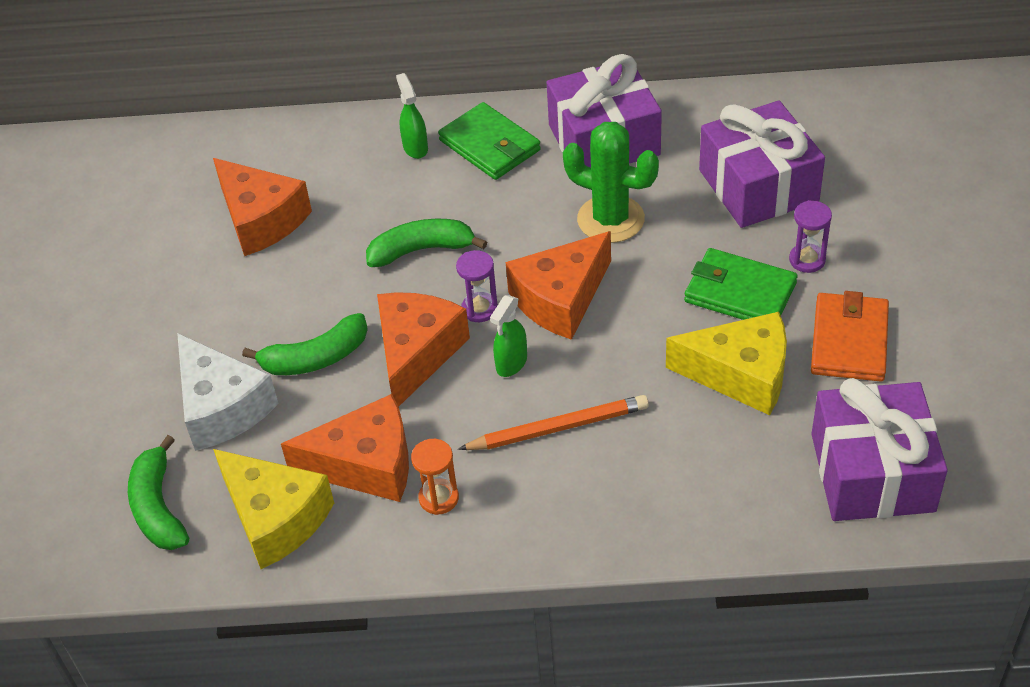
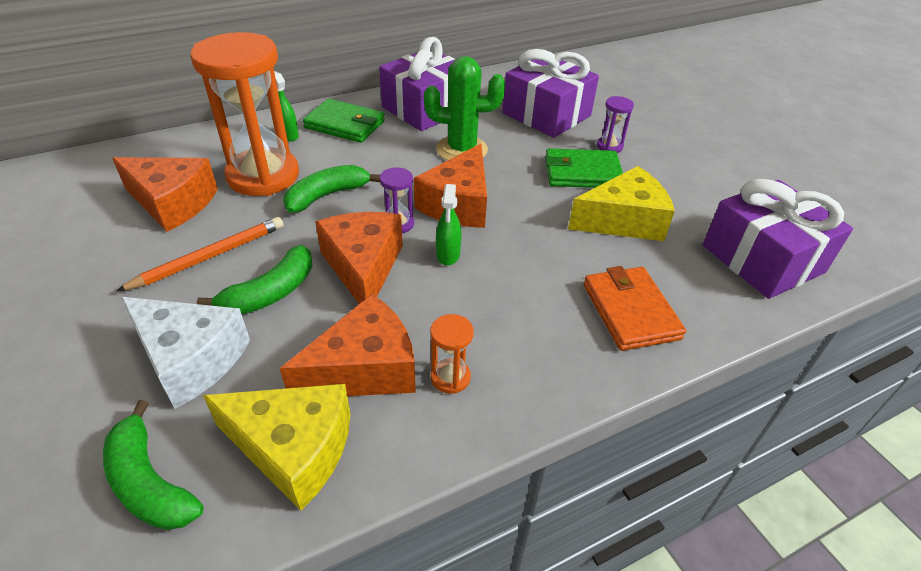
camera: 30 degrees left, 5 degrees down
(365, 204) = (263, 176): none -> orange hourglass
(558, 428) = (517, 291): orange pencil -> orange pencil (210, 256)
(849, 341) = (675, 184): orange wallet -> orange wallet (630, 311)

